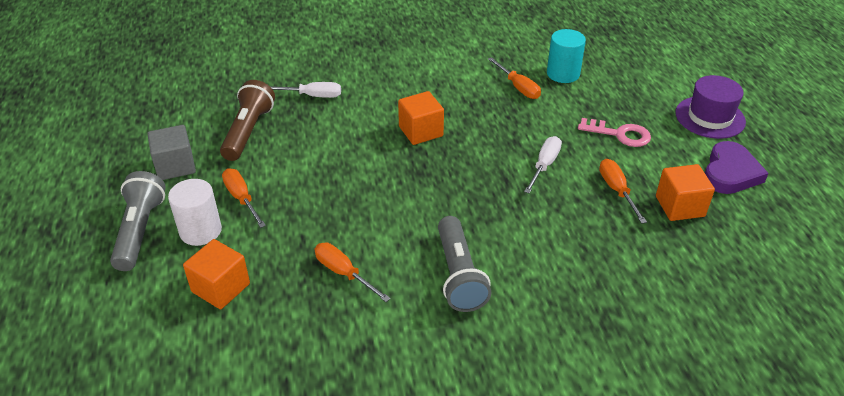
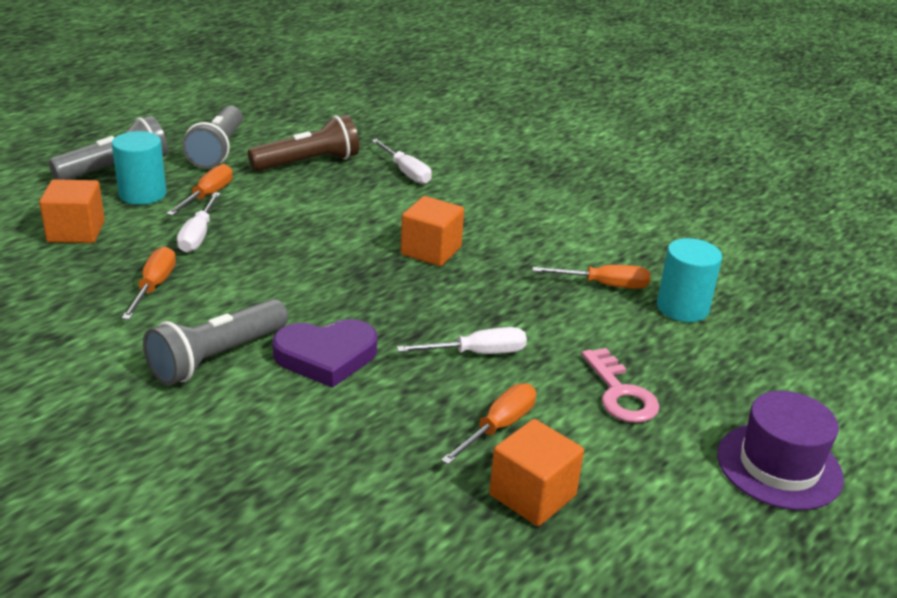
camera: 50 degrees right, 10 degrees down
(175, 166) = (217, 150): grey cube -> grey flashlight
(200, 231) = (142, 194): white cylinder -> turquoise cylinder
(295, 225) = (198, 235): none -> white screwdriver
(518, 87) = (604, 285): orange screwdriver -> orange screwdriver turned 105 degrees counterclockwise
(730, 173) = (672, 526): purple heart -> purple heart (326, 356)

